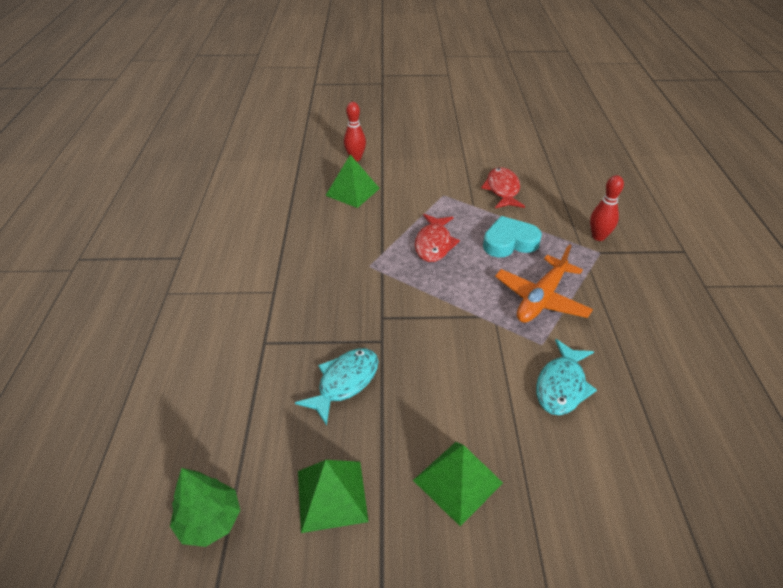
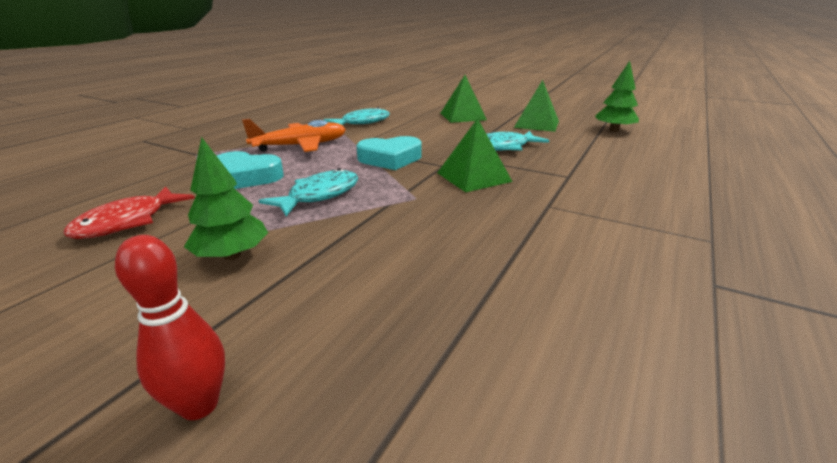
camera: 150 degrees left, 15 degrees down
(352, 192) = (326, 301): green pyramid -> green pyramid (473, 177)
(419, 194) = (232, 255): none -> green tree
(434, 244) = (319, 195): red fish -> turquoise fish
(436, 309) = (390, 159): none -> turquoise heart
(598, 237) = (169, 160): red bowling pin -> none

